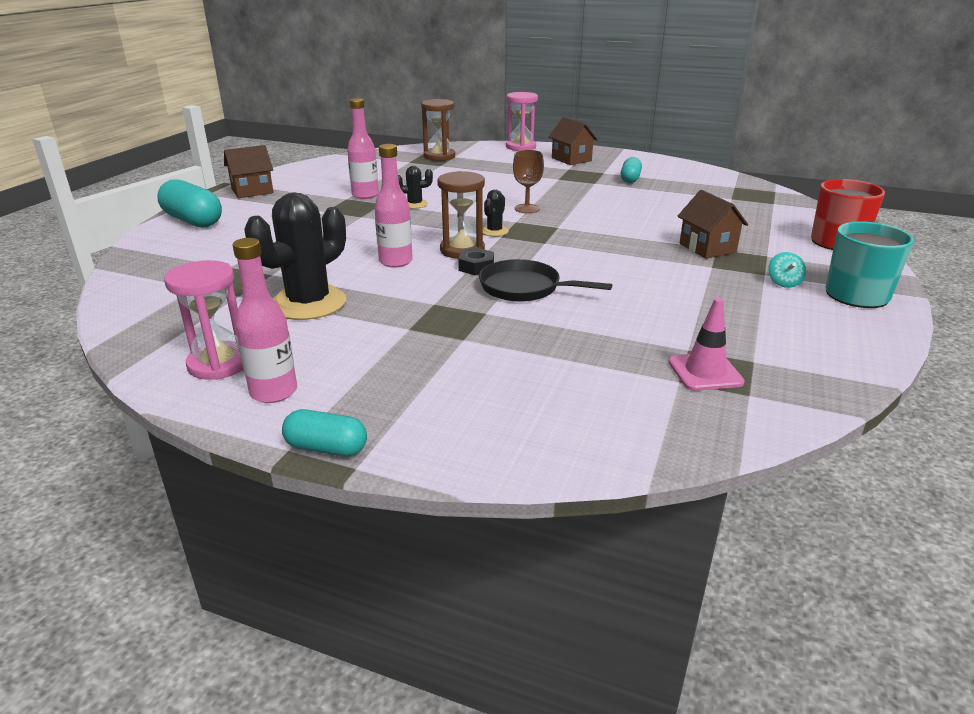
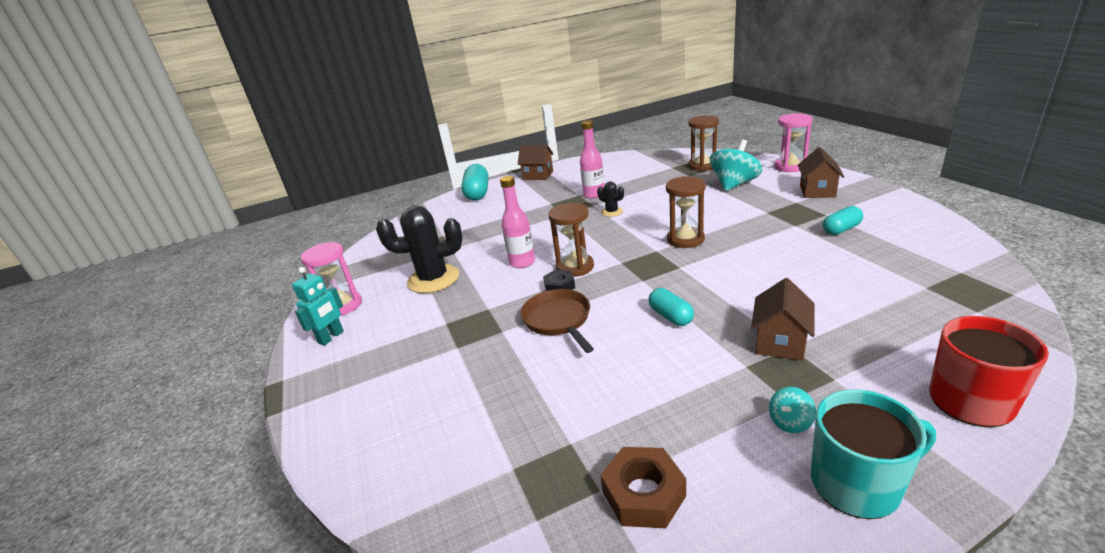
camera: 50 degrees right, 0 degrees up
(273, 392) = (331, 337): pink bottle -> turquoise robot
(326, 448) = (292, 389): turquoise capsule -> turquoise capsule (670, 316)
(494, 231) = (624, 256): black cactus -> none
(496, 165) = (734, 184): none -> turquoise spinning top
(524, 288) = (558, 320): black pan -> brown pan
(527, 209) = (685, 239): brown goblet -> brown hourglass
(705, 372) = (543, 473): pink traffic cone -> none
(780, 349) = (643, 494): none -> brown nut

